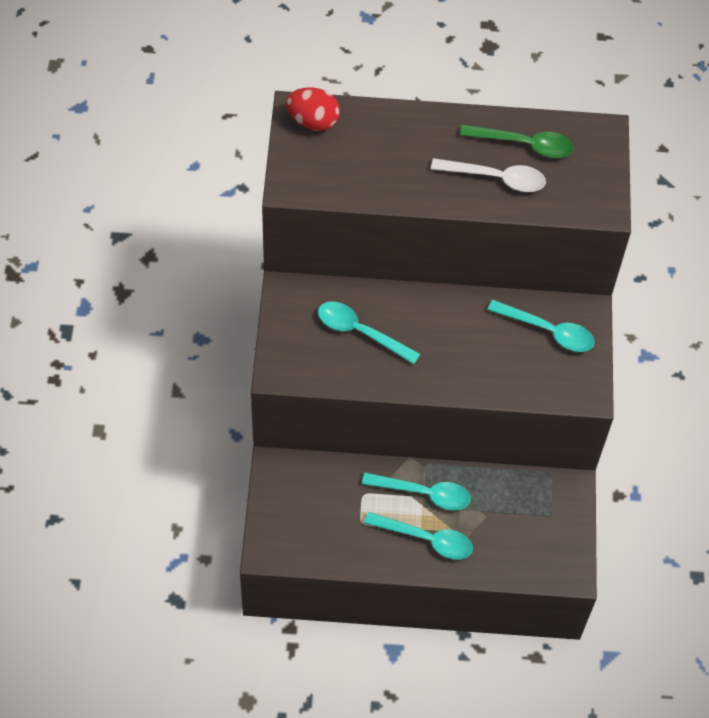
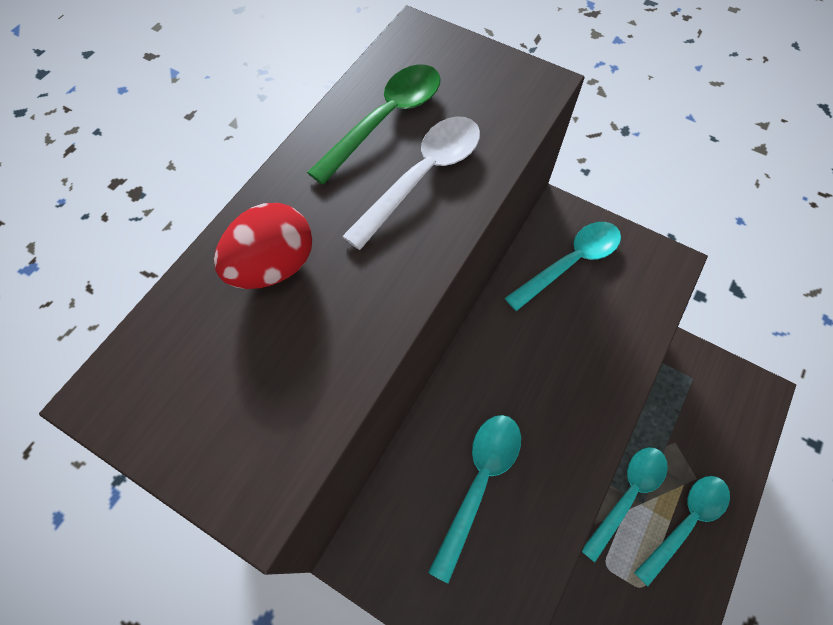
camera: 60 degrees left, 5 degrees up
(313, 121) = (149, 381): red egg -> red egg (273, 266)
(360, 332) = (479, 482): turquoise spoon -> turquoise spoon turned 150 degrees clockwise

